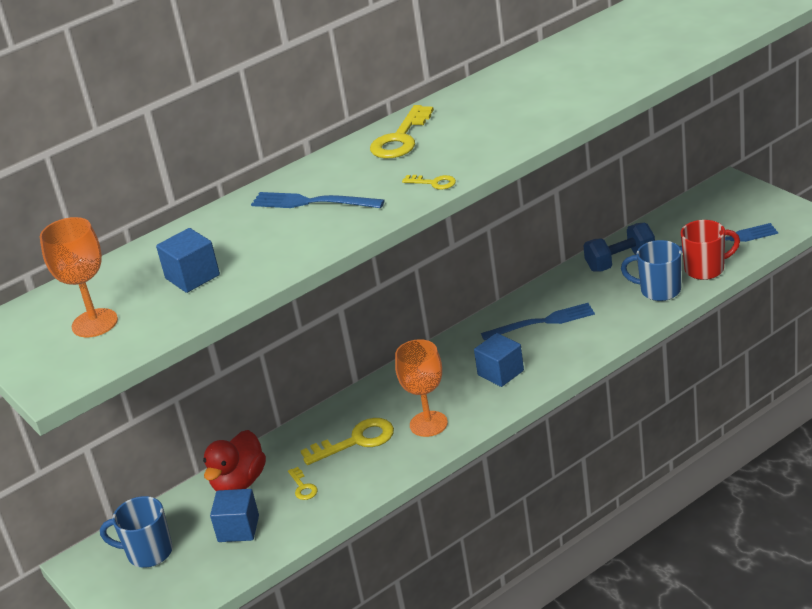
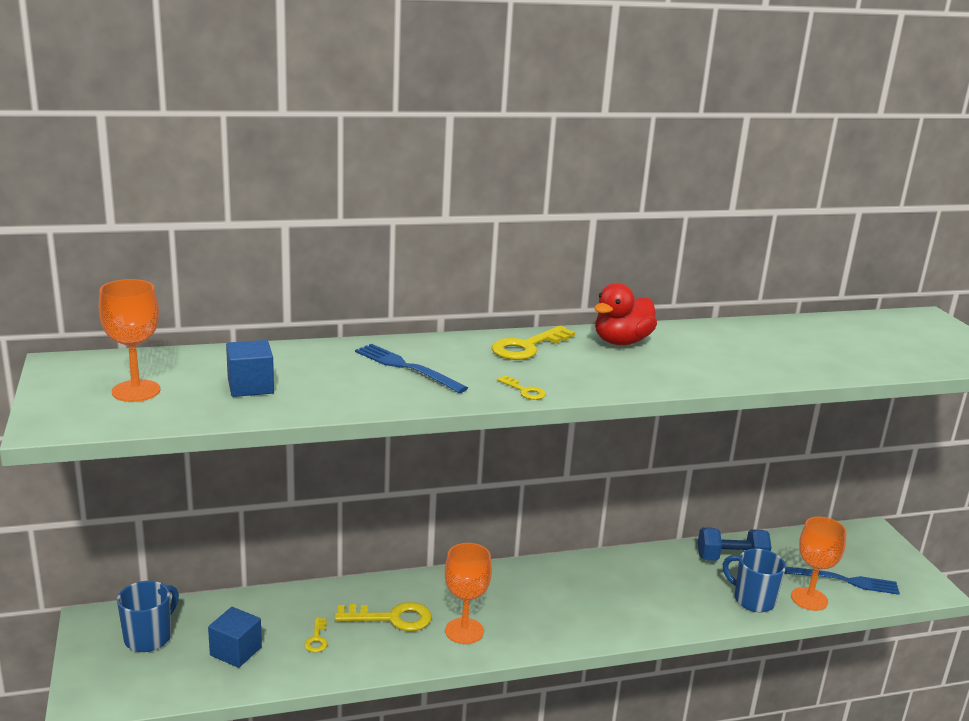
camera: 15 degrees right, 10 degrees down
(148, 553) = (149, 637): blue mug -> blue mug turned 90 degrees clockwise
(239, 482) = (269, 610): red duck -> red duck (621, 342)
(500, 373) = (559, 613): blue cube -> none
(542, 322) = (626, 583): blue fork -> none
(705, 269) = (809, 599): red mug -> orange goblet

